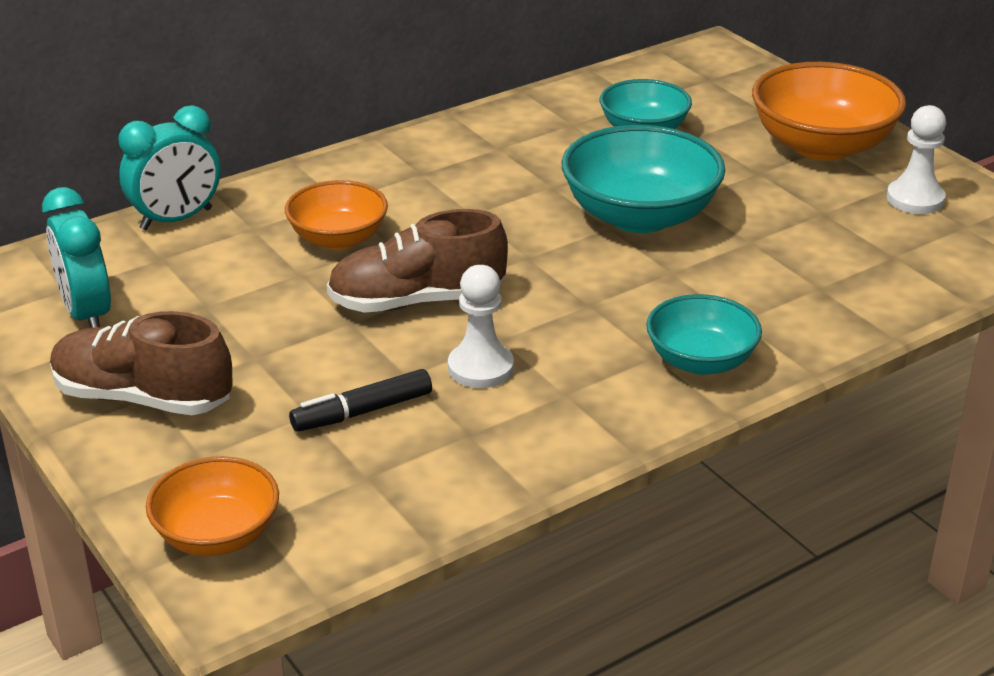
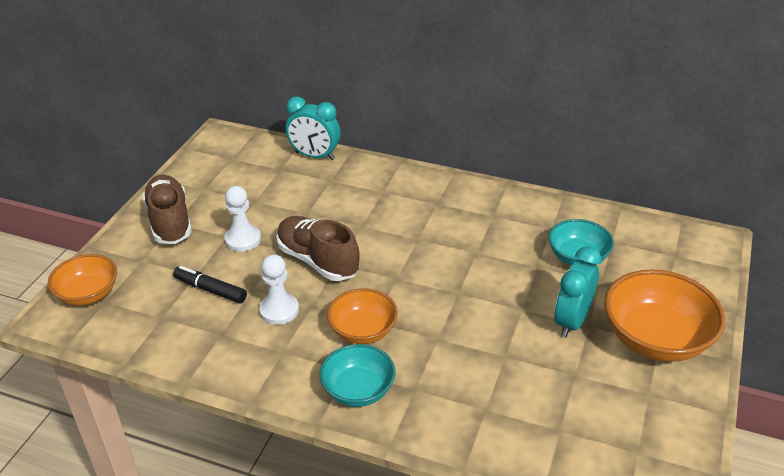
camera: 55 degrees right, 5 degrees up
(86, 314) = (218, 173): turquoise clock -> turquoise clock (572, 321)
(338, 239) = (347, 209): orange bowl -> orange bowl (363, 331)
(640, 216) = (482, 299): turquoise bowl -> none
(915, 199) = (642, 411): white pawn -> white pawn (243, 239)

